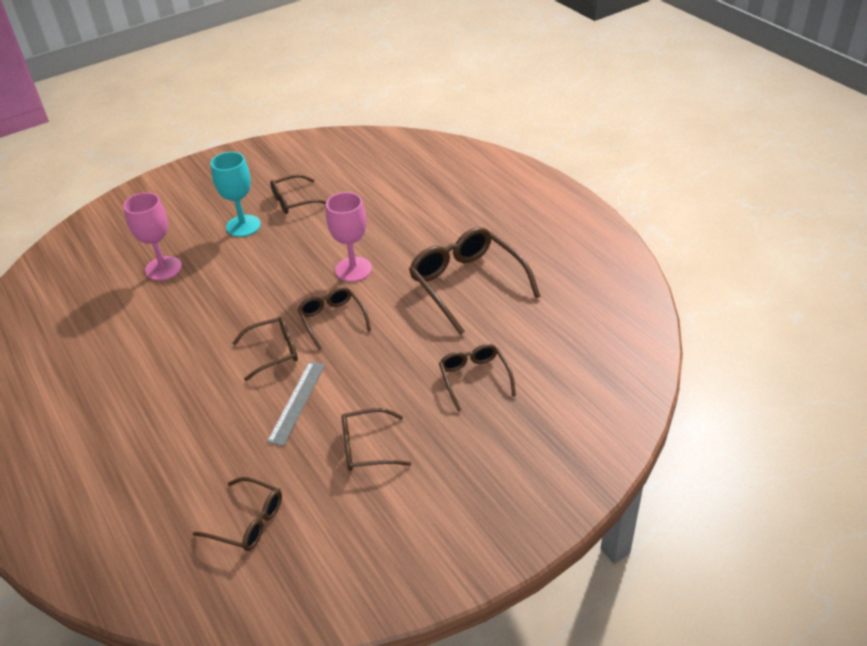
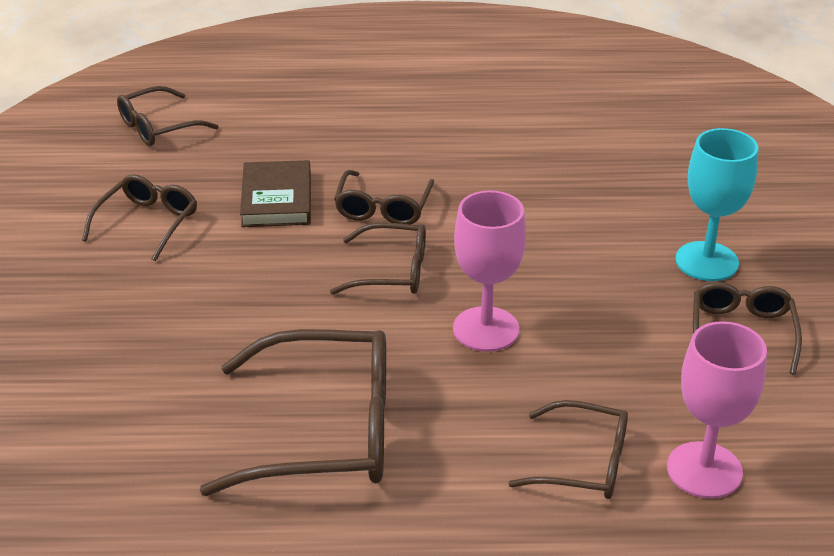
camera: 120 degrees right, 5 degrees down
(163, 268) = (655, 170): pink goblet -> pink goblet (704, 470)
(297, 402) = (276, 199): grey ruler -> brown book
(474, 378) = (137, 347): brown glasses -> brown glasses (583, 463)

